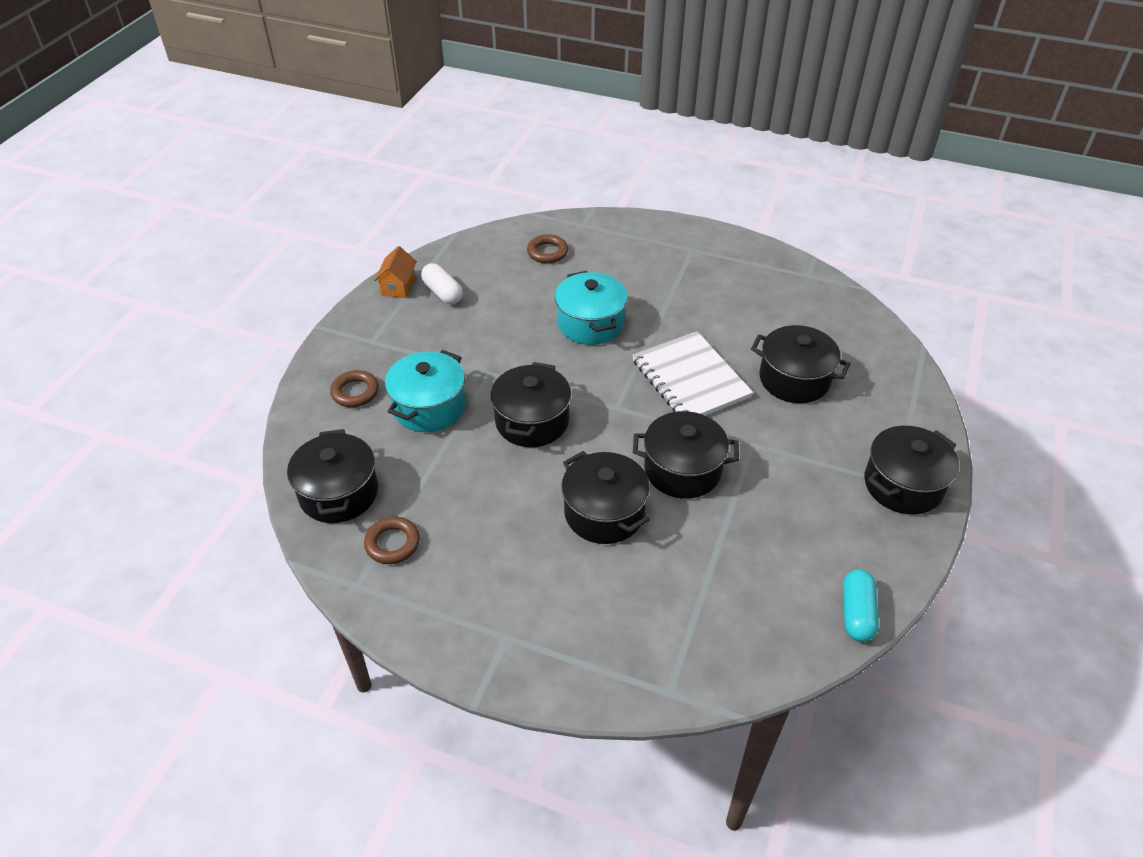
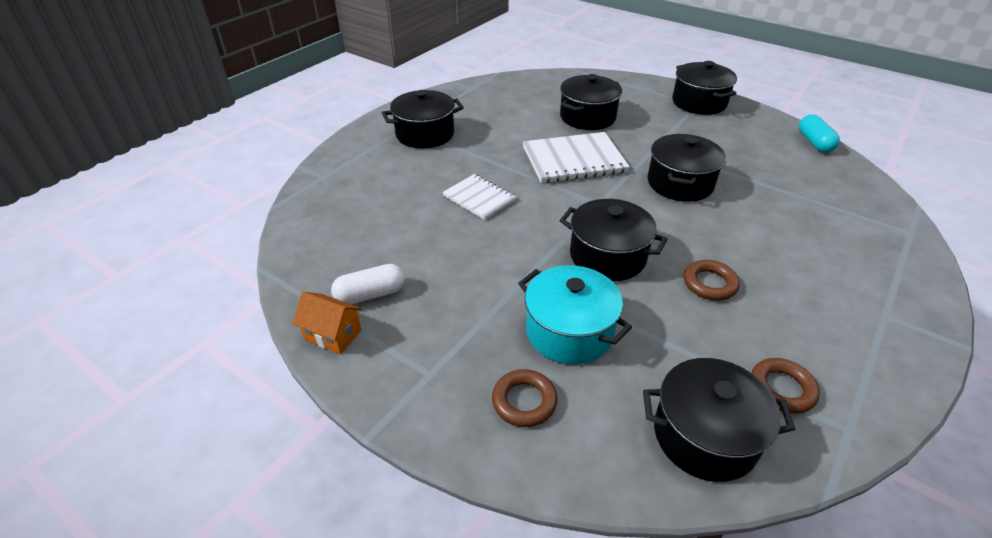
camera: 75 degrees left, 5 degrees down
(547, 252) = (351, 206): brown ring -> brown ring (709, 284)
(590, 323) = (479, 198): turquoise pot -> white notebook
(604, 513) = (729, 232): black pot -> black pot (425, 134)
(856, 613) = (814, 142): turquoise capsule -> turquoise capsule turned 60 degrees clockwise

